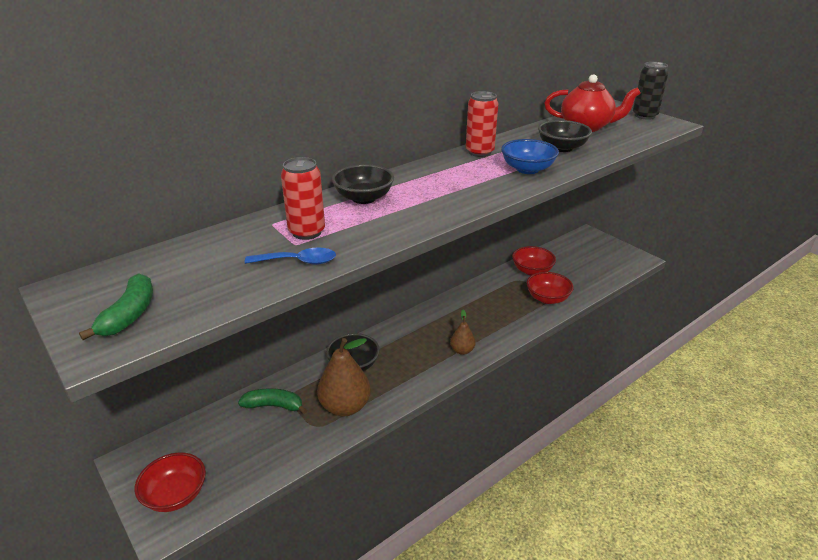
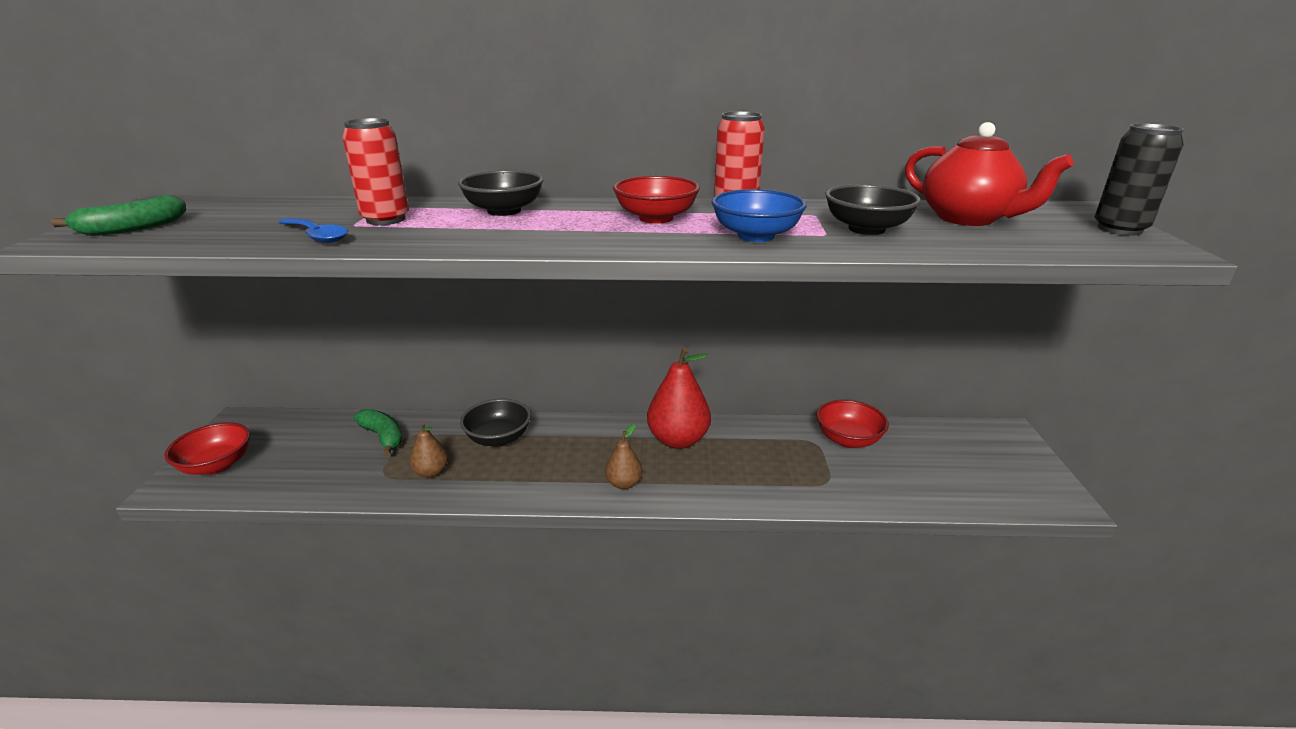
camera: 40 degrees right, 5 degrees down
(345, 407) = (431, 472): brown pear -> brown pear, size x0.54
(455, 312) = (678, 440): none -> red pear
(547, 298) = (823, 481): red bowl -> red bowl (656, 218)

